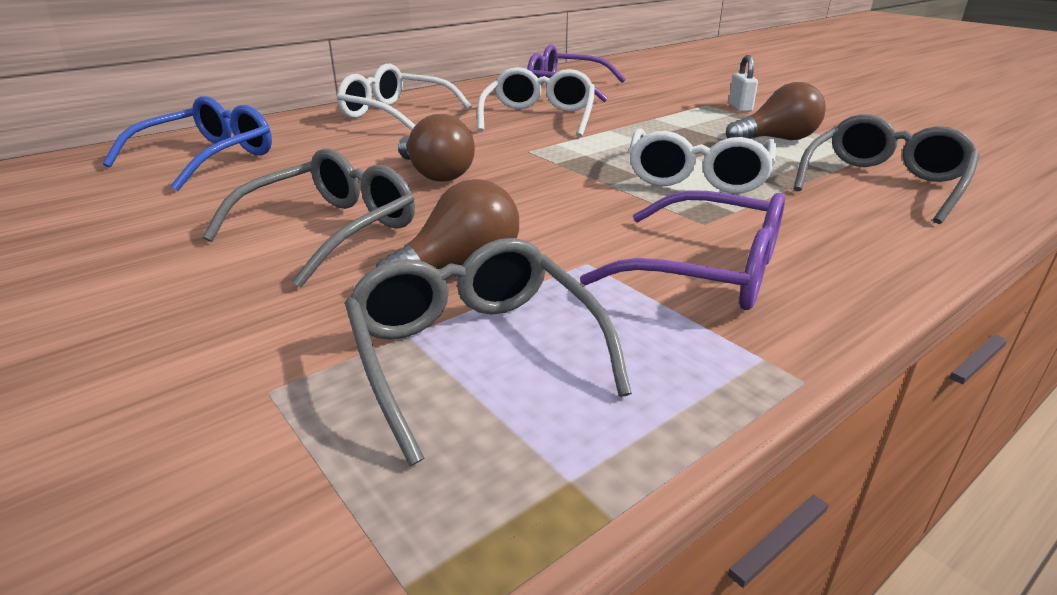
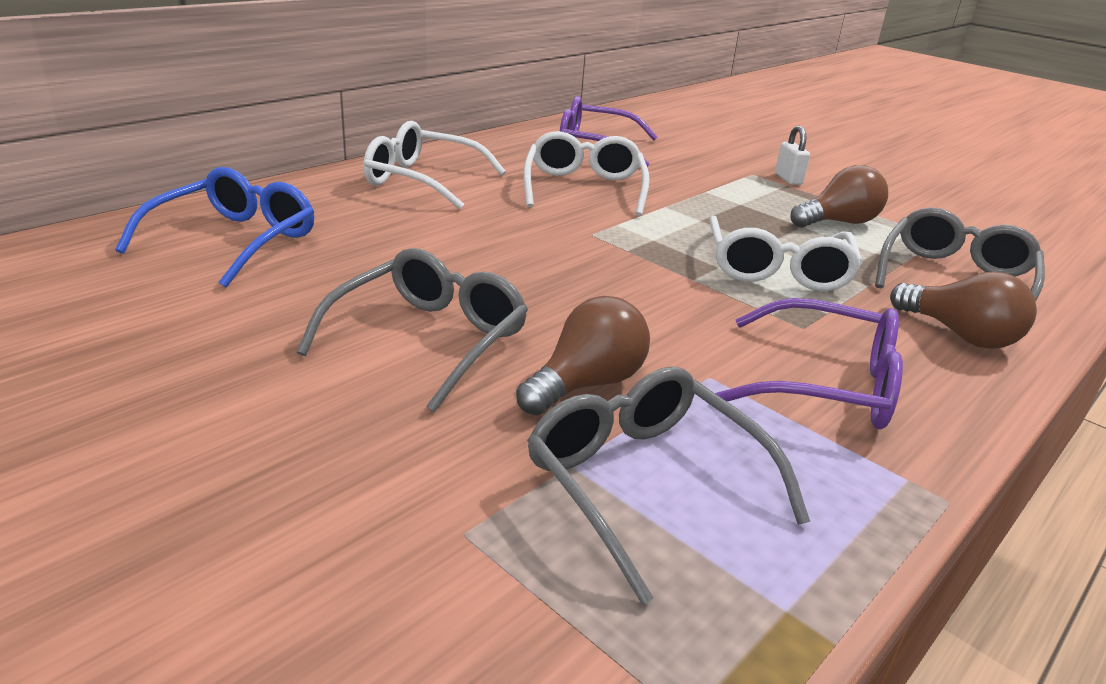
camera: 10 degrees left, 0 degrees up
(436, 174) = (507, 265): brown light bulb -> brown light bulb (959, 335)

